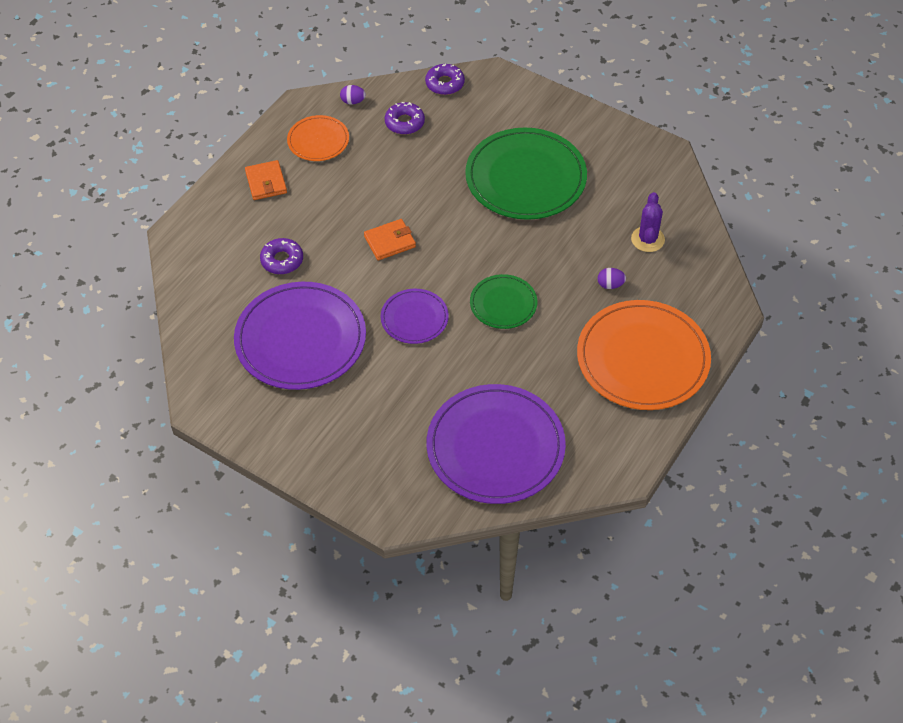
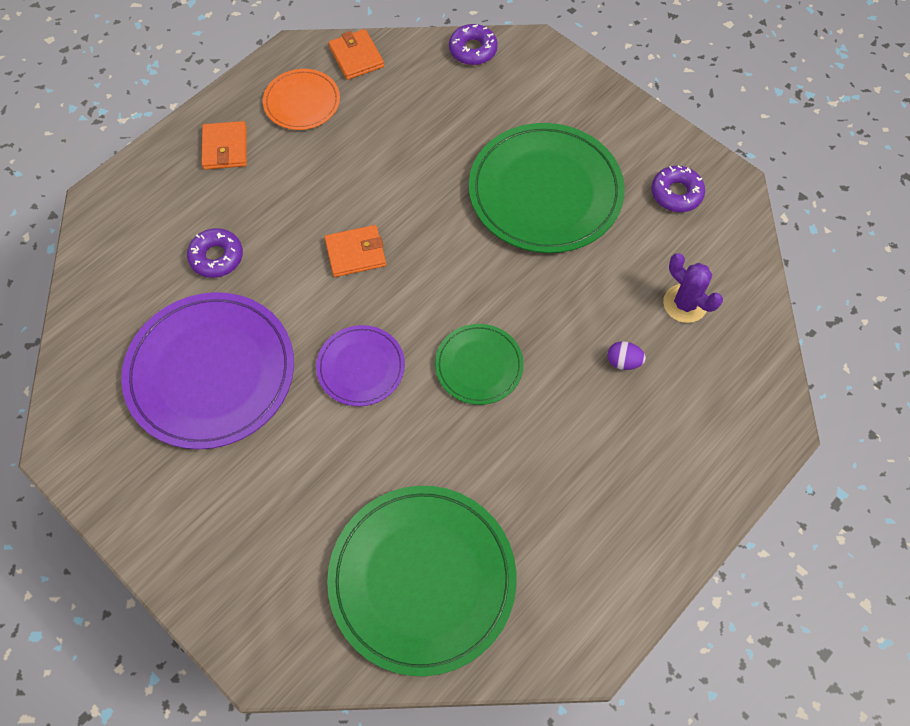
camera: 10 degrees right, 10 degrees up
(353, 101) = (356, 57): purple egg -> orange wallet
(404, 122) = (412, 94): purple donut -> purple donut (676, 193)
(495, 447) = (422, 579): purple plate -> green plate
(642, 358) = (645, 479): orange plate -> none
(647, 239) = (685, 304): purple cactus -> purple cactus turned 60 degrees counterclockwise

